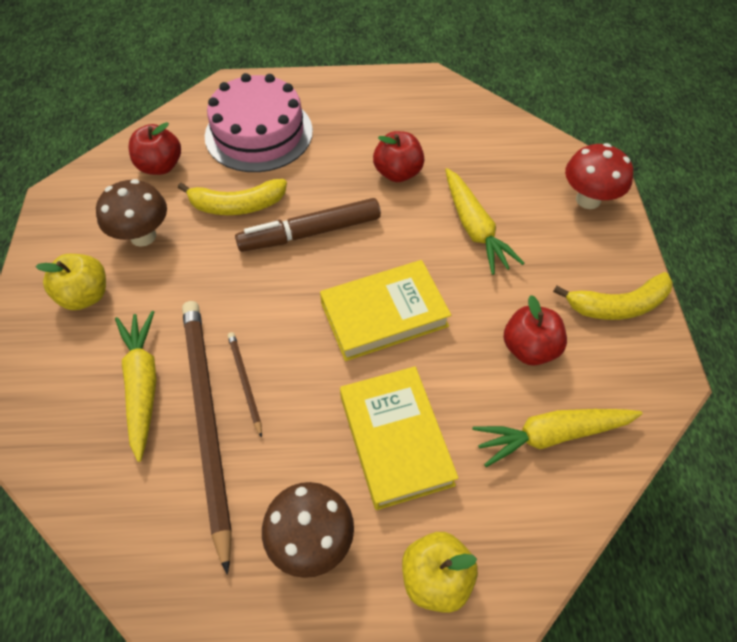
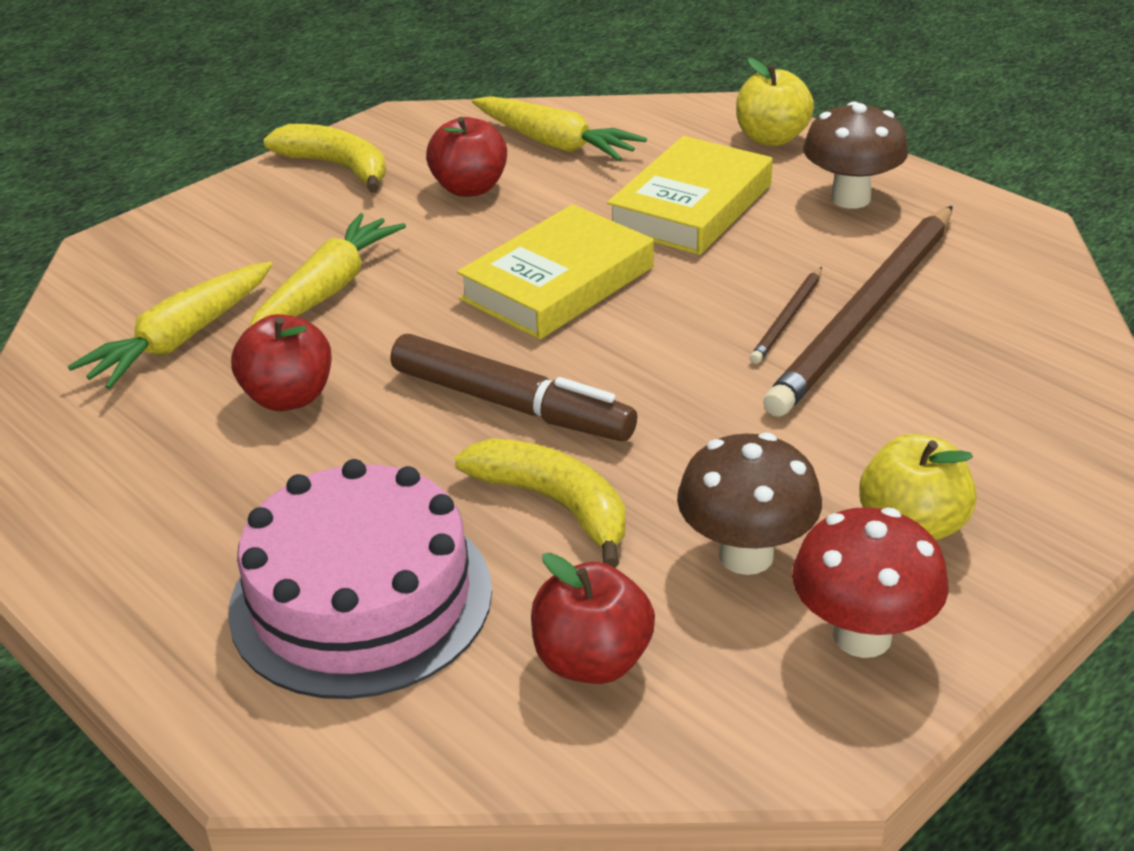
camera: 130 degrees left, 20 degrees down
(143, 385) = (914, 381): yellow carrot -> yellow carrot (181, 339)
(384, 315) = (557, 283): yellow book -> yellow book turned 75 degrees counterclockwise
(588, 200) = (171, 239): red mushroom -> red mushroom (862, 636)

